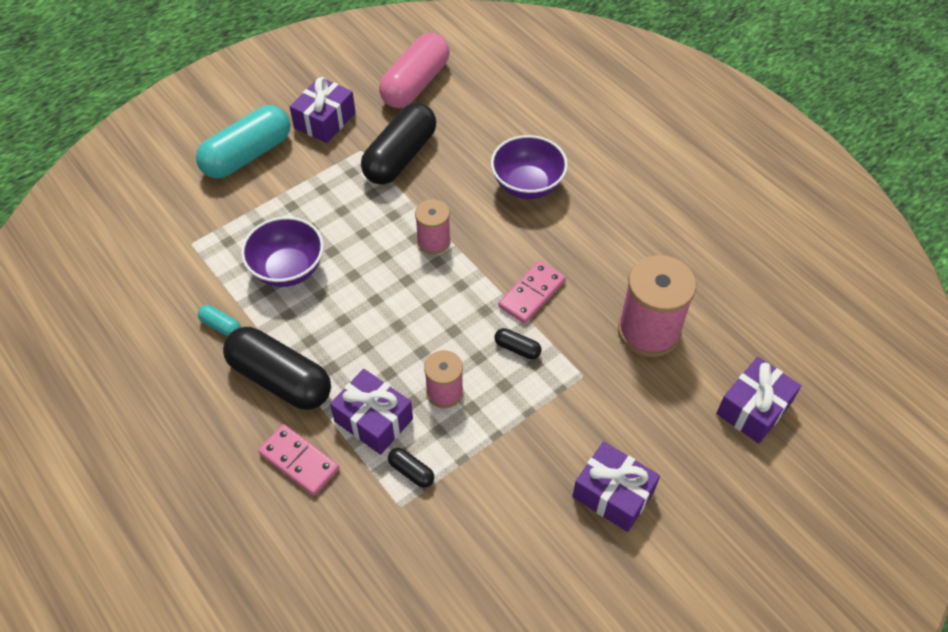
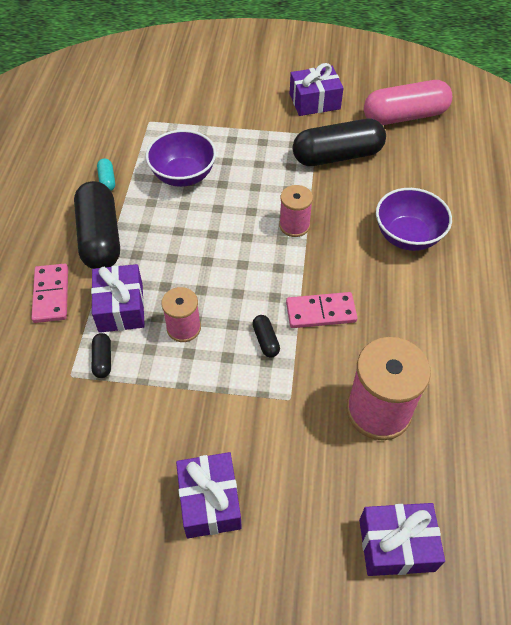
camera: 45 degrees right, 0 degrees up
(247, 155) = (242, 92): turquoise capsule -> none

